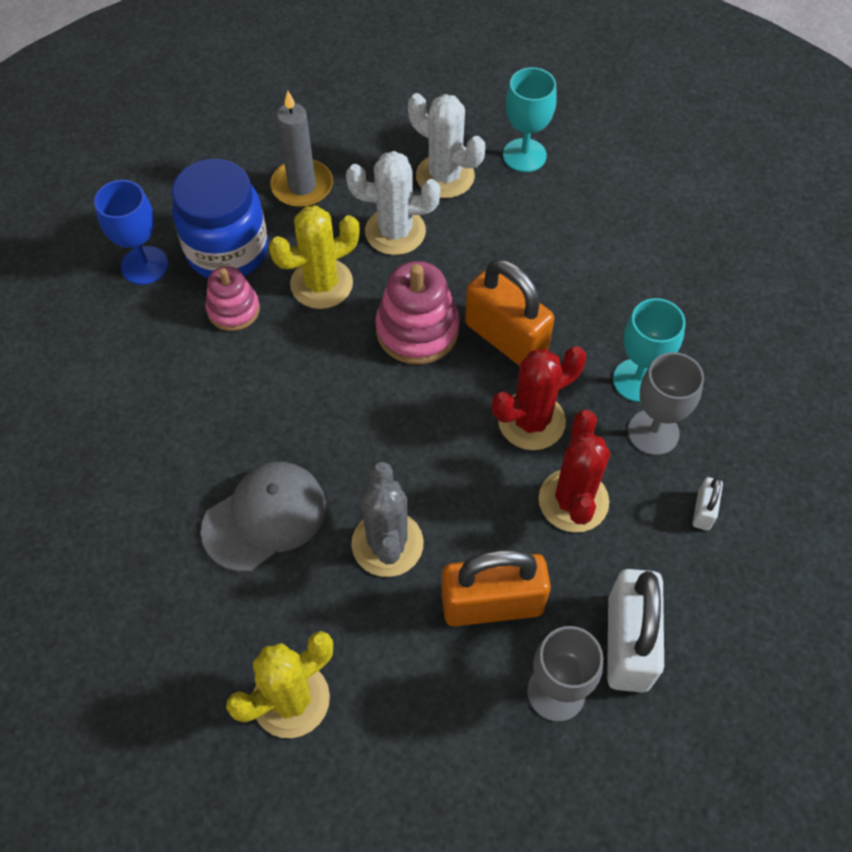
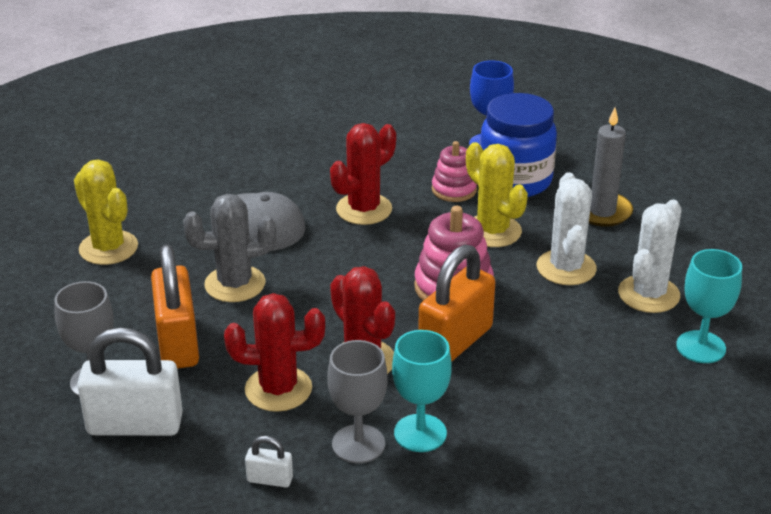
camera: 85 degrees right, 25 degrees down
(256, 402) = (364, 209): none -> red cactus

